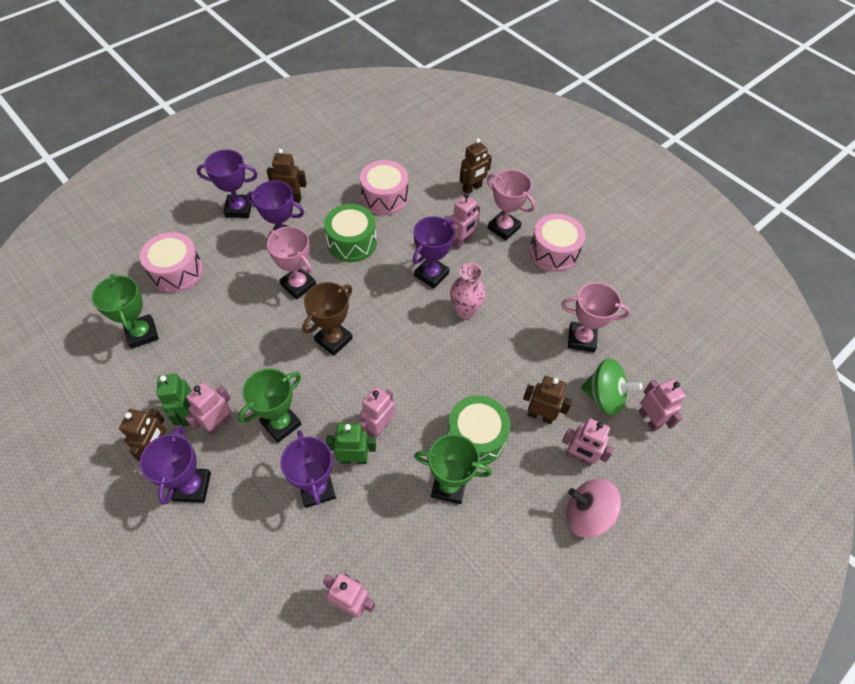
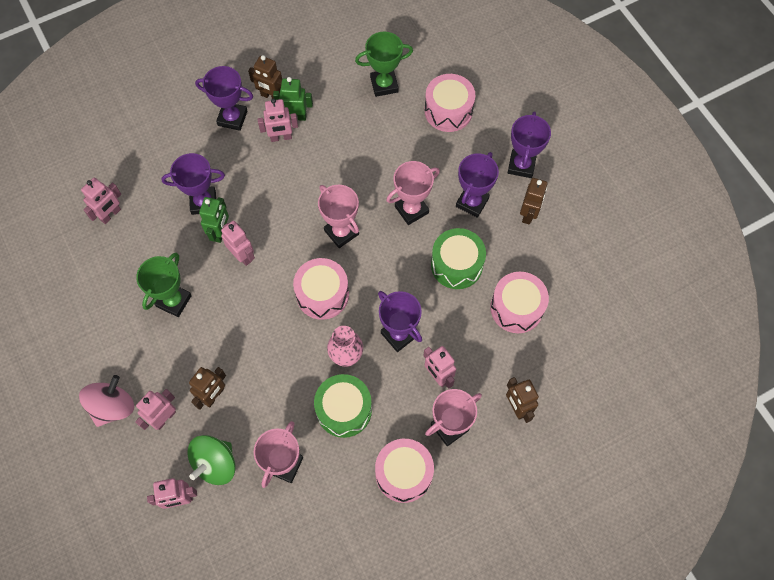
camera: 105 degrees right, 10 degrees up
(218, 424) = (281, 137): pink robot -> pink robot turned 120 degrees clockwise
(281, 423) = (268, 182): green trophy -> none
(333, 339) = (341, 232): brown trophy -> pink trophy
(406, 342) = (322, 294): none -> pink drum
(476, 437) = (210, 333): green drum -> green drum (344, 410)

